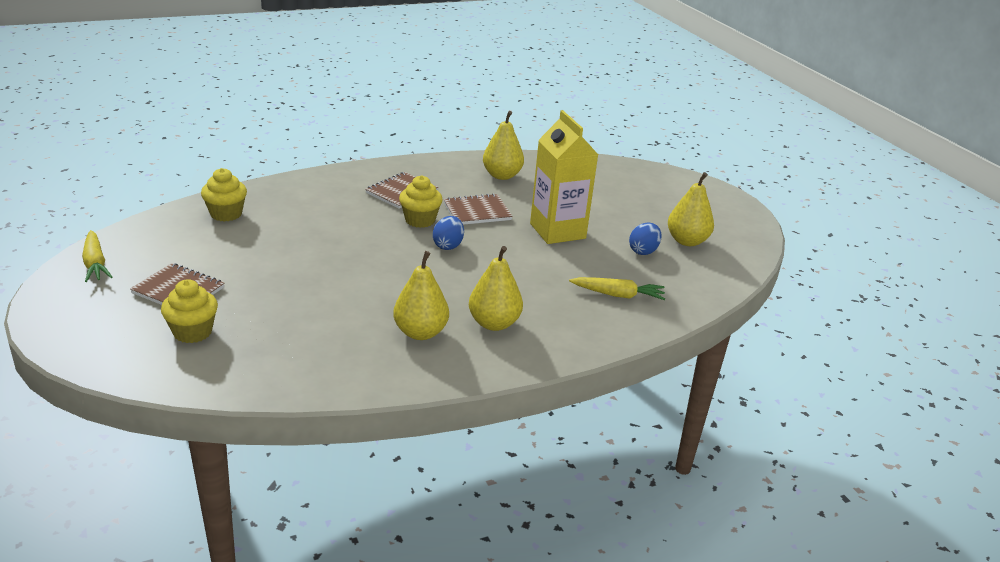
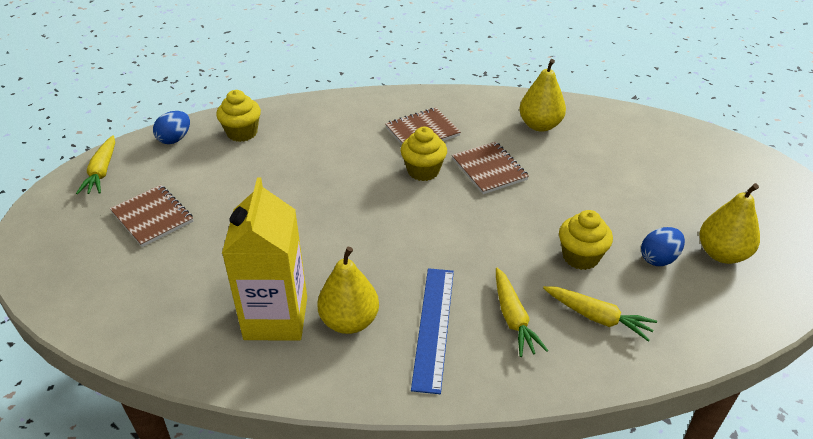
camera: 25 degrees right, 10 degrees up
(192, 332) = (137, 270): yellow cupcake -> yellow cupcake (580, 257)
(448, 245) = (436, 209): blue egg -> blue egg (175, 139)
(477, 211) = (489, 169): brown notebook -> brown notebook turned 60 degrees clockwise
(494, 323) = (433, 327): yellow pear -> blue ruler
(554, 307) = (513, 318): none -> yellow carrot
(557, 231) = (567, 211): yellow carton -> yellow carton (276, 318)

